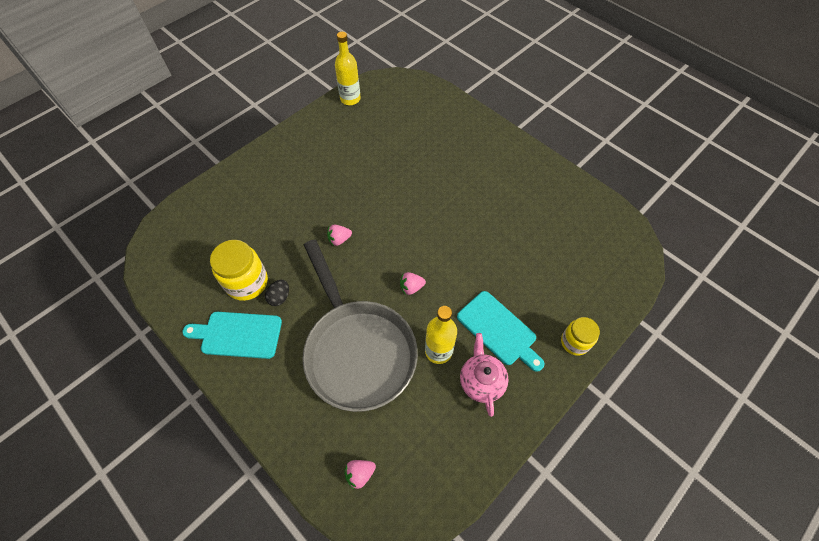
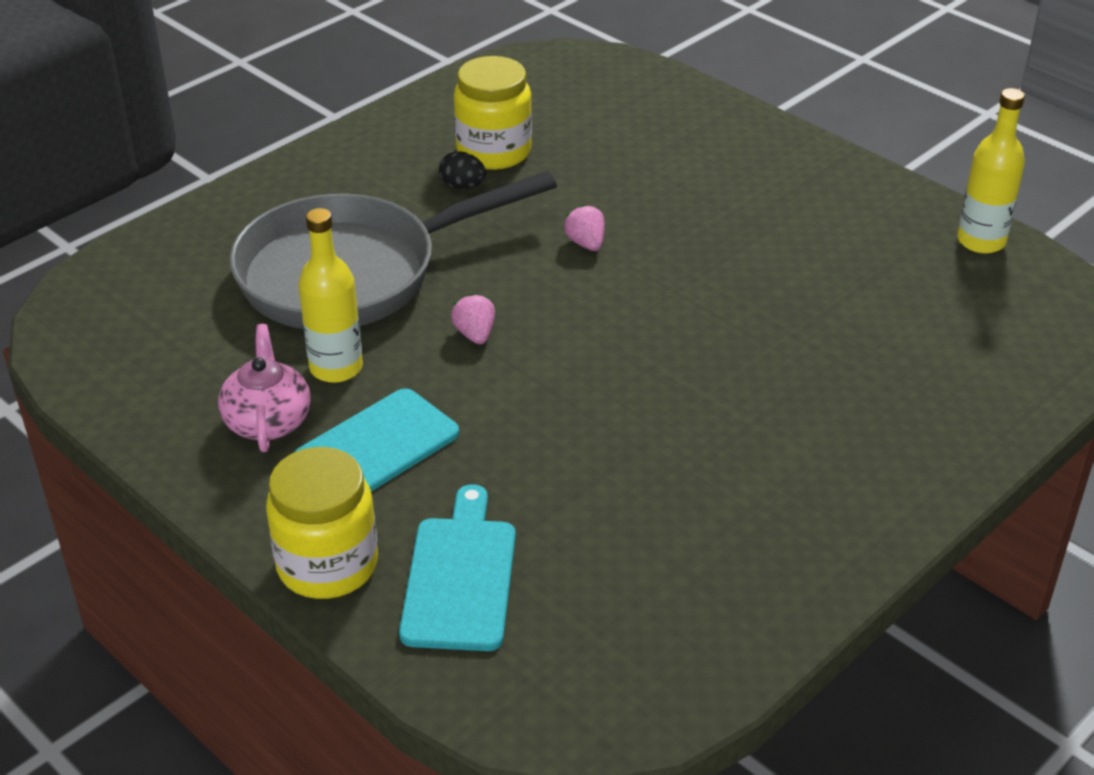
camera: 90 degrees right, 20 degrees down
(238, 334) = (396, 152): turquoise cutting board -> turquoise cutting board (460, 577)
(360, 474) = (143, 283): pink strawberry -> none
(481, 381) = (268, 421): pink teapot -> pink teapot turned 90 degrees counterclockwise
(574, 342) = (327, 565): yellow jar -> yellow jar, size x1.57

